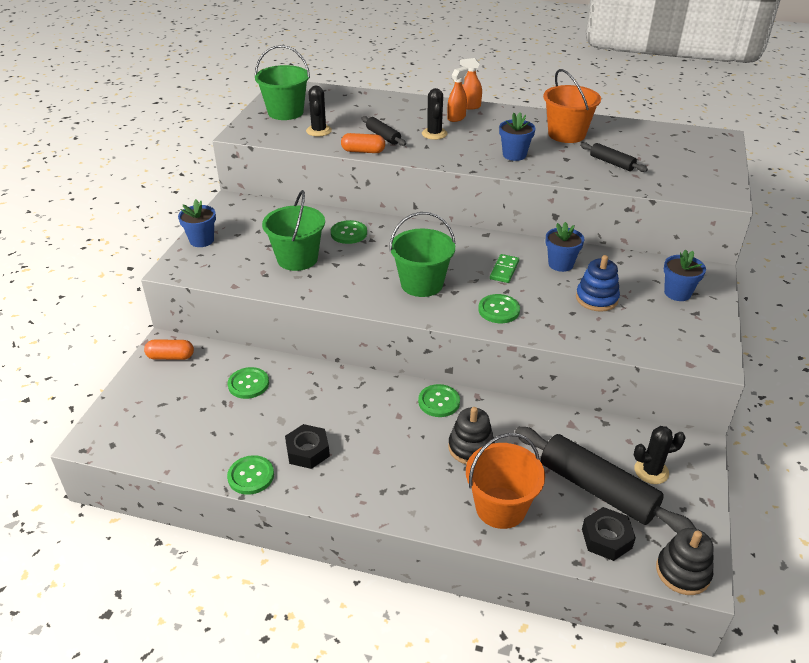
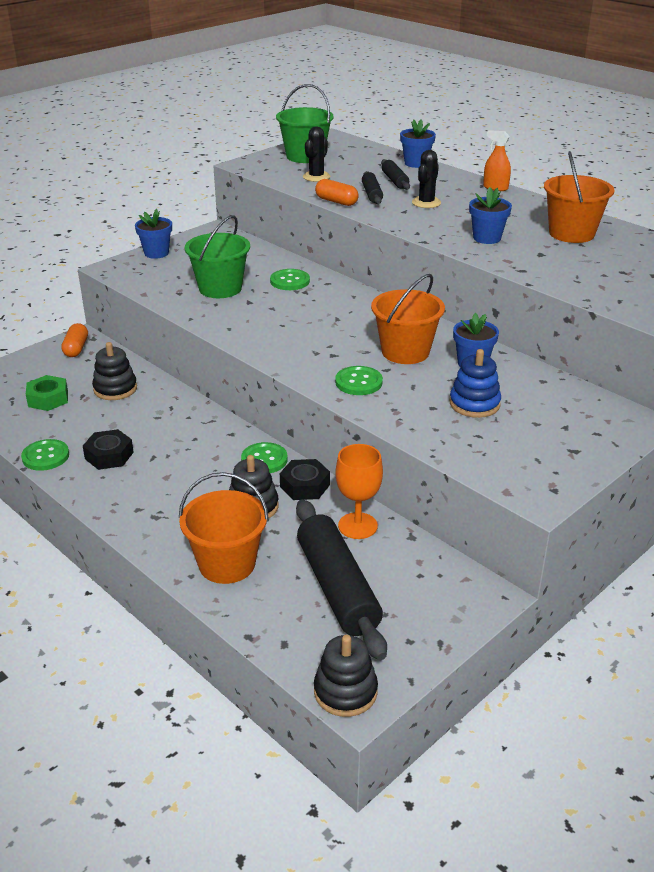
camera: 30 degrees right, 5 degrees down
(170, 357) = (76, 348): orange capsule -> orange capsule turned 60 degrees clockwise
(195, 417) = (48, 399): none -> green nut
(248, 384) = (115, 389): green button -> black stacking toy
(422, 284) = (309, 339): green bucket -> none
(456, 118) = (468, 194): orange spray bottle -> none
(504, 270) = (405, 352): green domino -> orange bucket
(561, 430) = (357, 526): none -> orange goblet
(606, 538) = (300, 631): black nut -> black nut (305, 486)
(611, 163) = (588, 269): black rolling pin -> black rolling pin (394, 181)
(651, 471) = (412, 596): black cactus -> none
(677, 293) = (575, 427): blue flower pot -> blue flower pot (416, 163)

